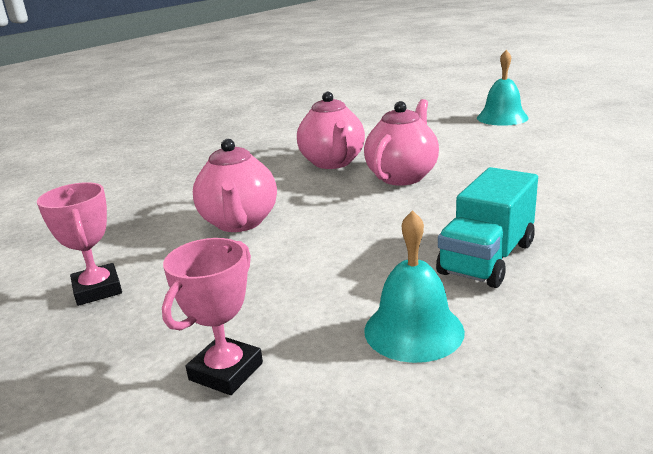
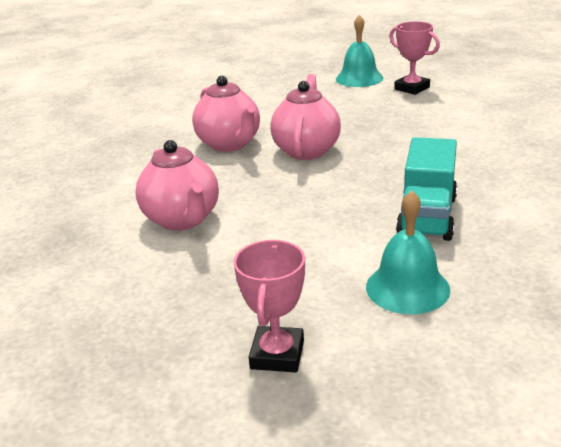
camera: 20 degrees left, 5 degrees up
(97, 290) = (90, 310): pink trophy -> pink trophy (412, 88)

